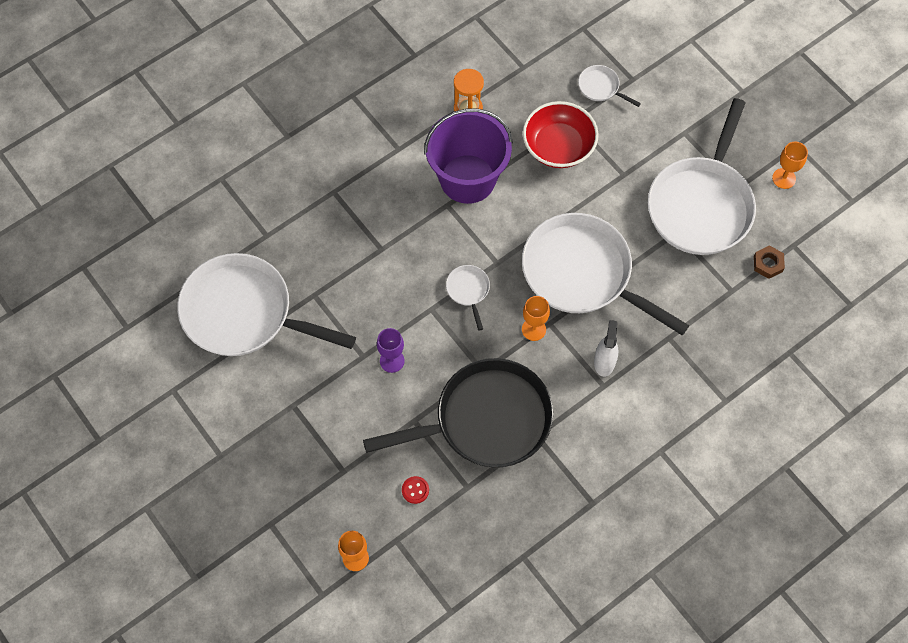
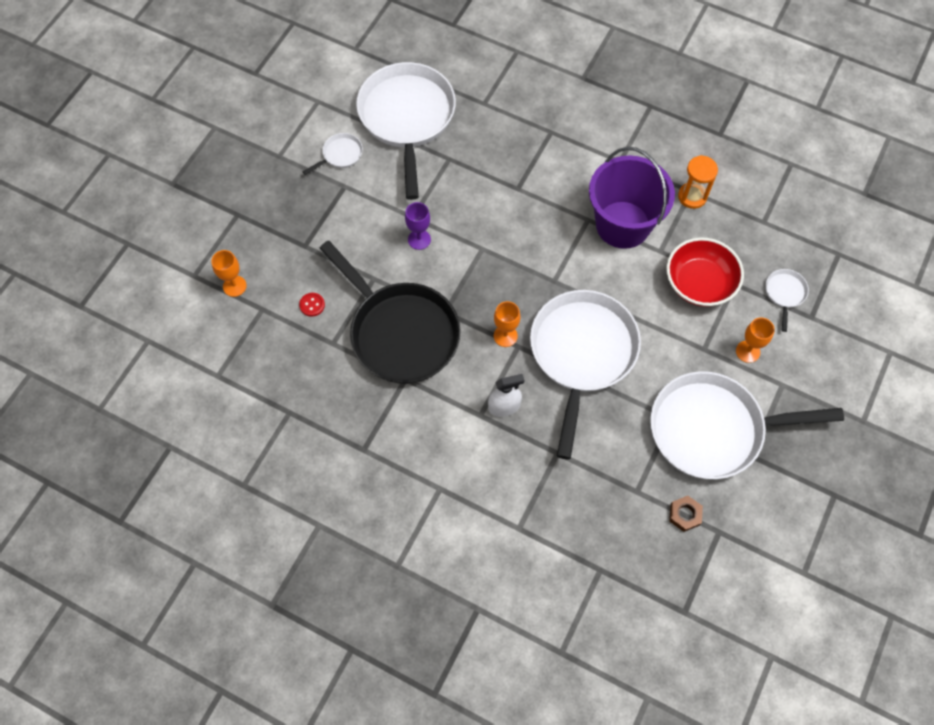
camera: 65 degrees right, 0 degrees up
(468, 291) = (515, 270): white pan -> white pan (340, 155)
(784, 178) = (789, 496): orange goblet -> orange goblet (747, 351)

